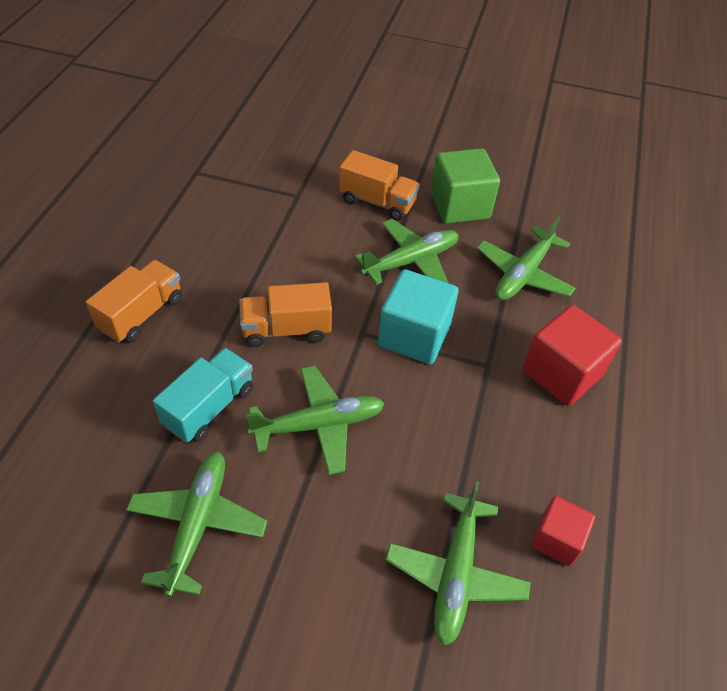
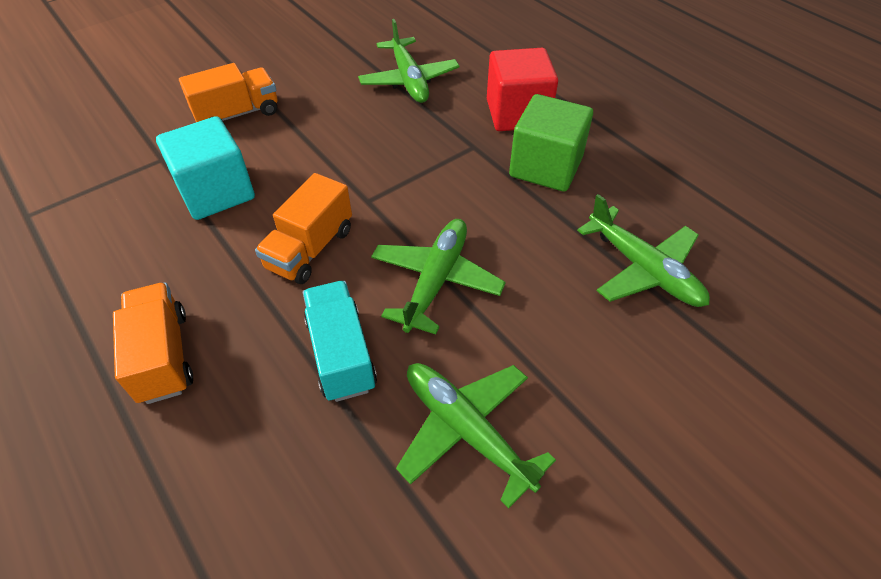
camera: 50 degrees left, 0 degrees up
(411, 261) = (326, 130): green plane -> none
(414, 335) = (404, 171): turquoise cube -> turquoise cube (216, 192)
(459, 205) = (302, 72): green cube -> green cube (546, 167)
(556, 539) = (652, 197): red cube -> none

